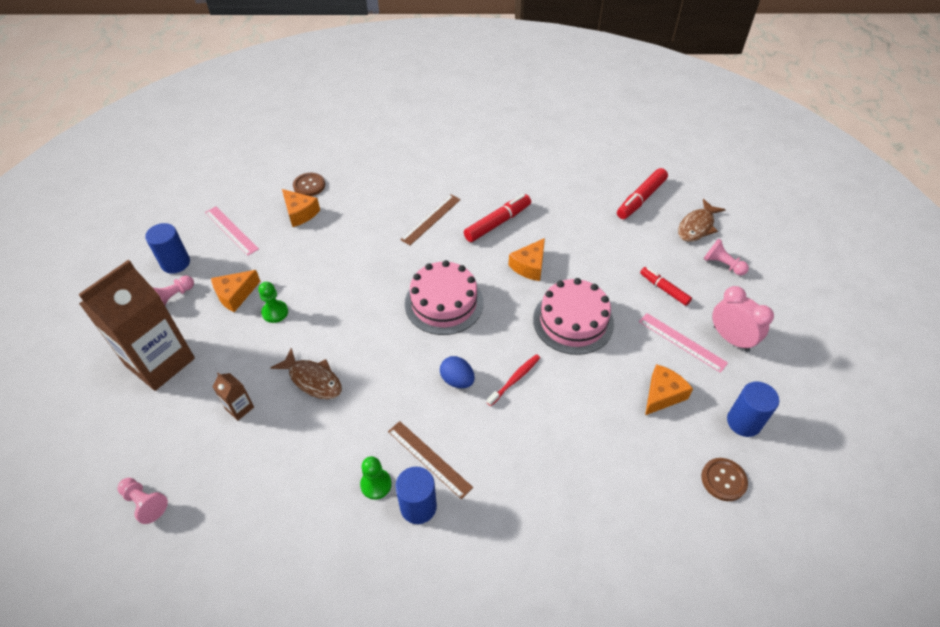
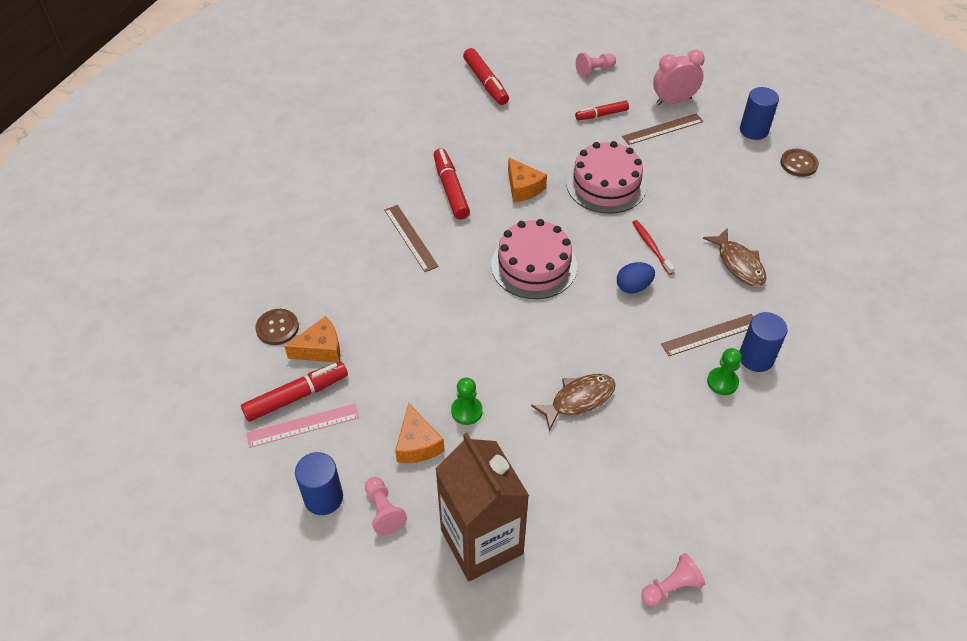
camera: 65 degrees left, 0 degrees up
(239, 408) = (585, 474): brown carton -> none
(254, 217) = (296, 396): none -> red marker
(662, 395) = (709, 163): orange cheese -> none
(682, 342) = (662, 129): pink ruler -> brown ruler
(697, 226) = (542, 65): brown fish -> brown fish (738, 264)

